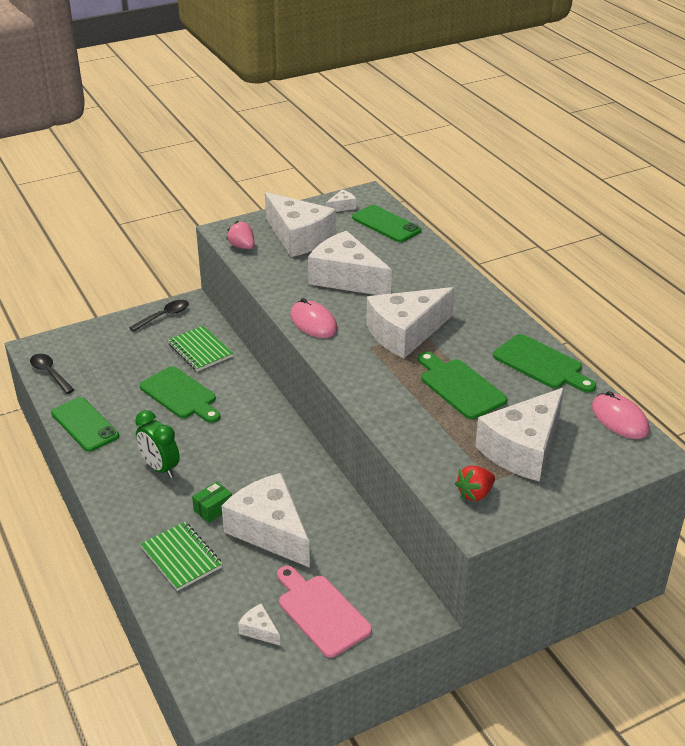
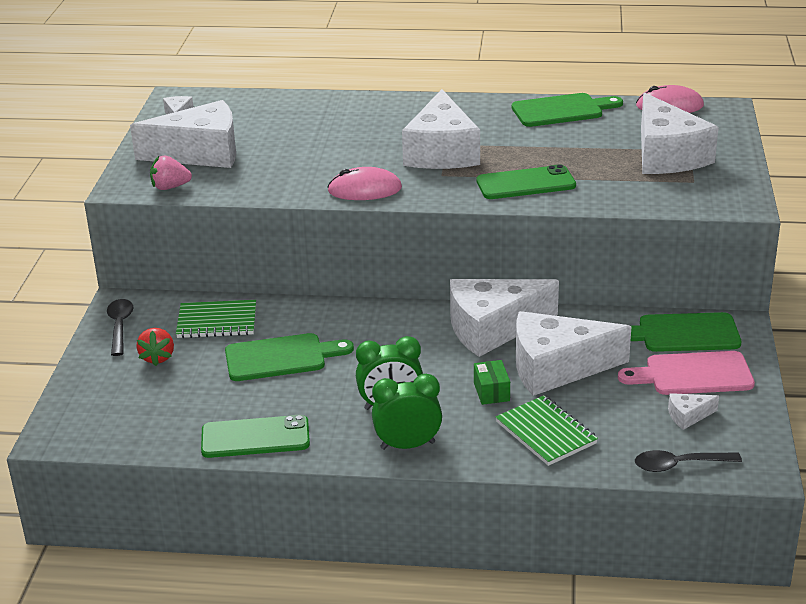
camera: 55 degrees left, 5 degrees down
(50, 373) = (123, 438): black spoon -> black spoon (679, 465)
(120, 495) = (407, 445): none -> green clock
(181, 558) = (546, 433): green notebook -> green notebook turned 60 degrees clockwise
(346, 278) = (311, 152): white cheese -> white cheese (492, 328)
(386, 224) = (246, 105): green phone -> green phone (525, 183)
(459, 386) = (552, 153): green cutting board -> green cutting board (682, 333)
(475, 494) = (704, 193): red strawberry -> red strawberry (157, 357)

